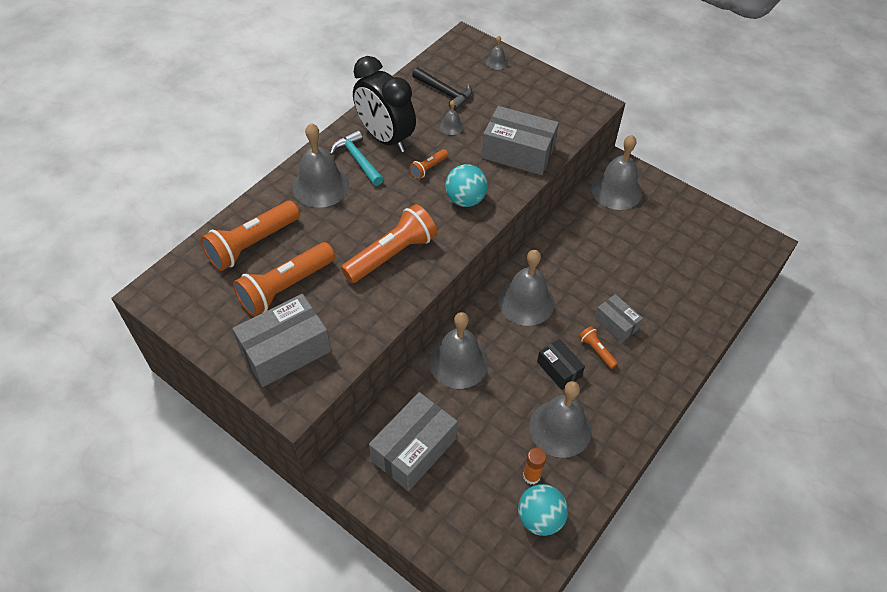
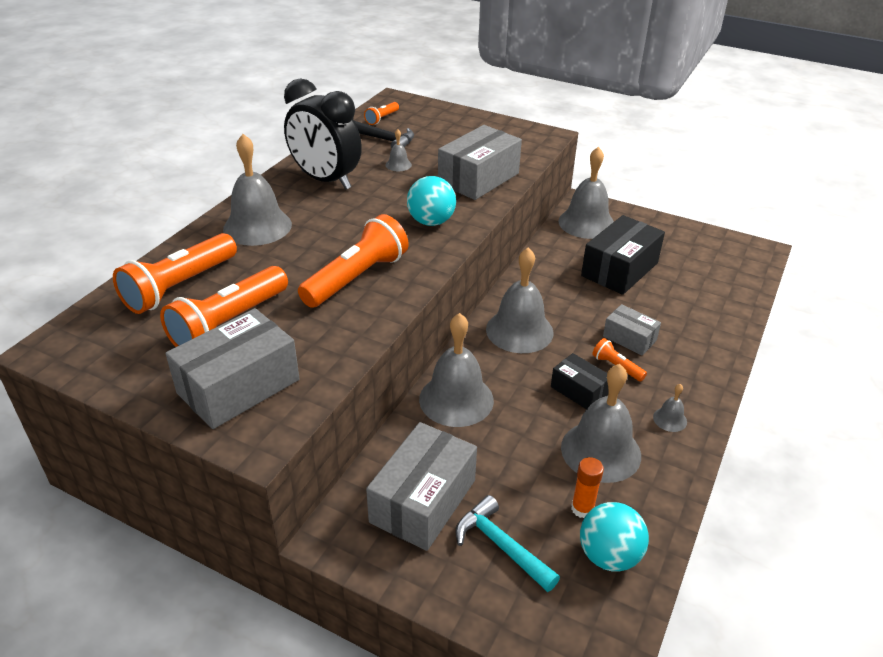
camera: 10 degrees left, 15 degrees down
(357, 159) = (297, 200): turquoise hammer -> turquoise hammer (501, 546)
(428, 168) = (381, 200): orange flashlight -> orange flashlight (382, 119)
(496, 62) = (433, 113): grey bell -> grey bell (670, 419)
(518, 152) = (478, 178): grey box -> grey box turned 60 degrees counterclockwise
(630, 248) = (619, 269): none -> black box

